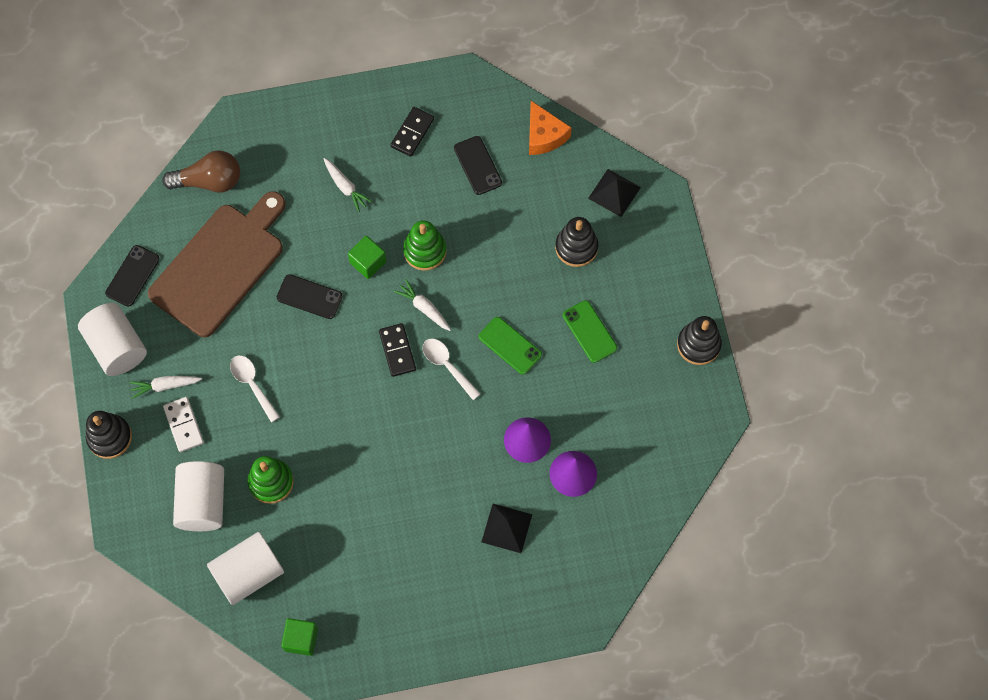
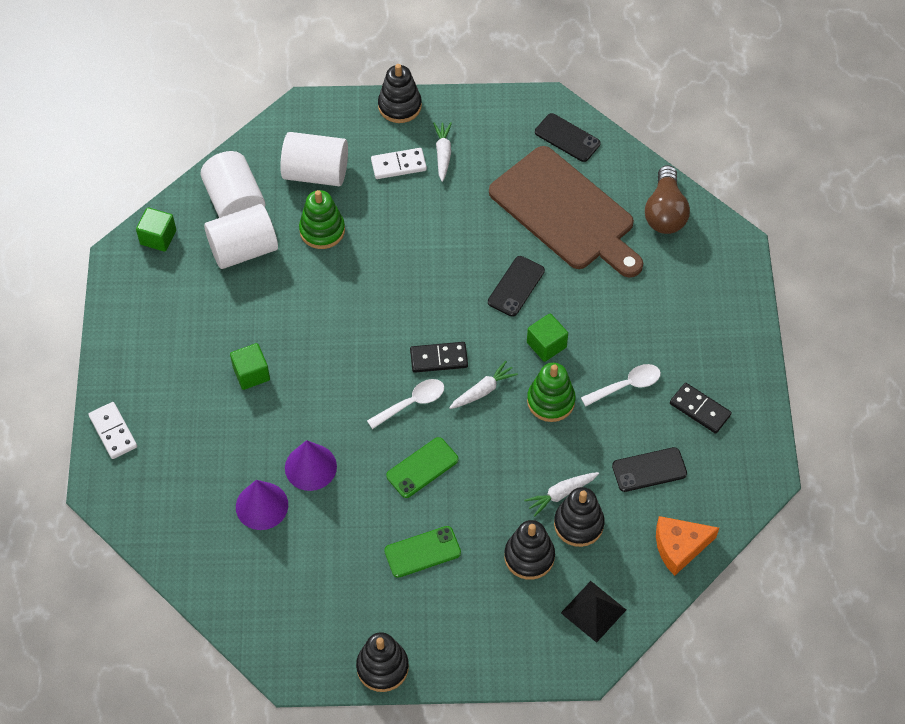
camera: 100 degrees right, 10 degrees down
(117, 347) = (492, 119): white cylinder -> white cylinder (243, 249)
(252, 384) = (428, 226): white spoon -> white spoon (626, 385)
(345, 187) = (640, 335): white carrot -> white carrot (561, 494)
(441, 513) = (251, 373): none -> green cube
(506, 528) = (219, 431): black pyramid -> none
(524, 625) = (113, 432): none -> white domino
(539, 213) = (578, 524): none -> black stacking toy

